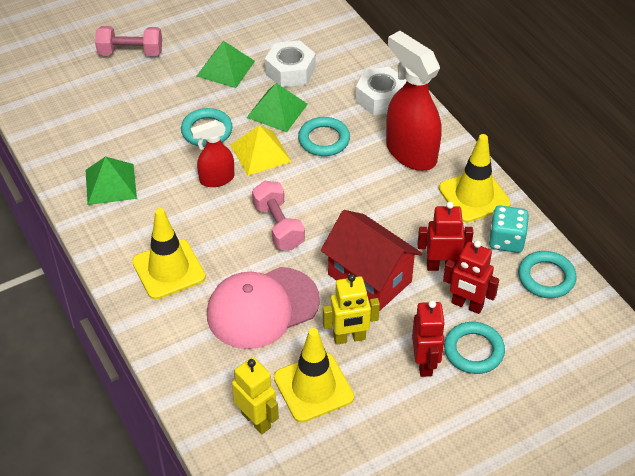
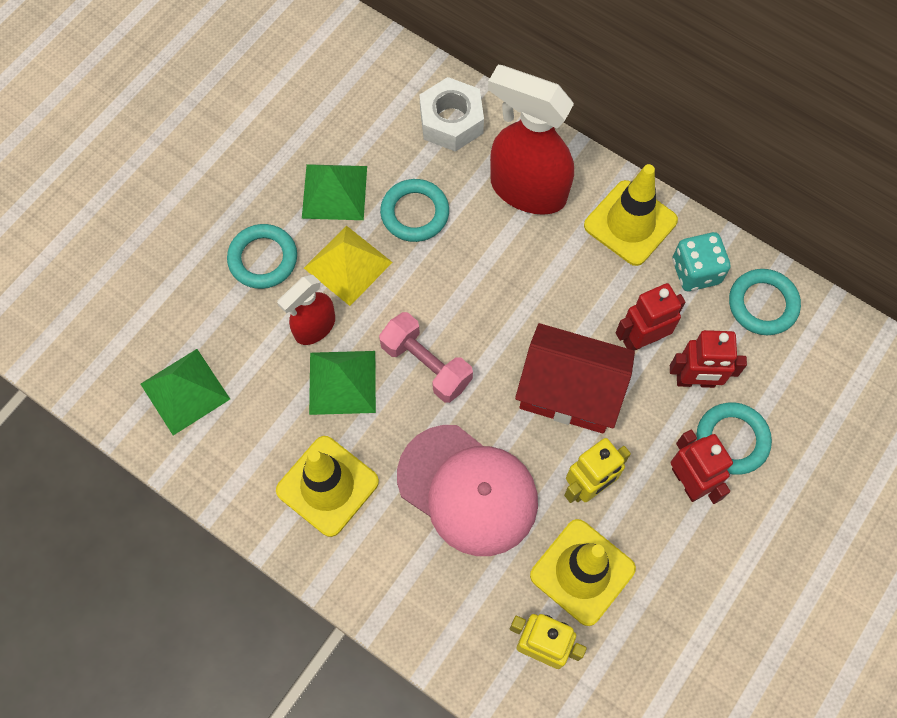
camera: 25 degrees left, 20 degrees up
(130, 52) = (96, 175): pink dumbbell -> none
(225, 68) = (235, 152): green pyramid -> green pyramid (342, 382)
(262, 308) = (468, 490): pink cap -> pink cap turned 90 degrees counterclockwise
(290, 71) = (319, 123): white nut -> none

